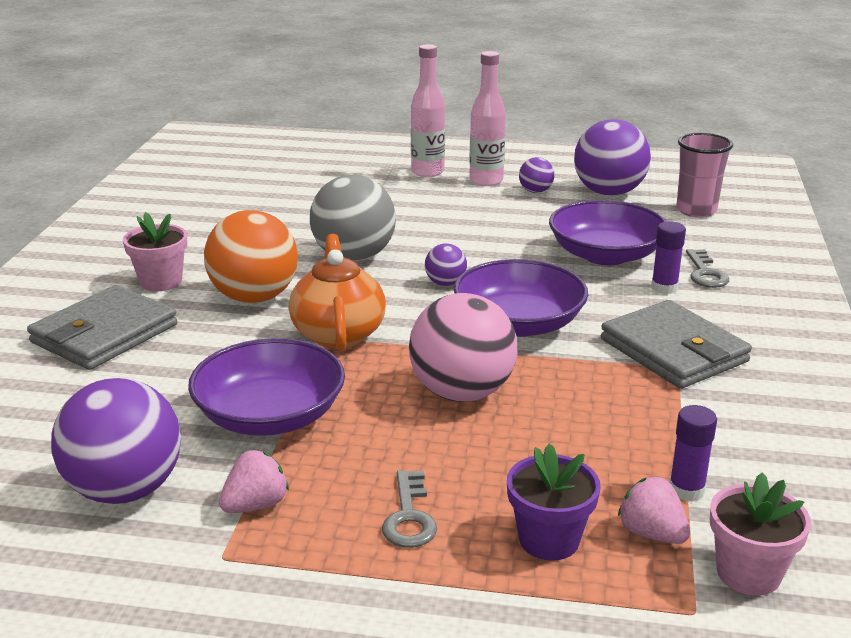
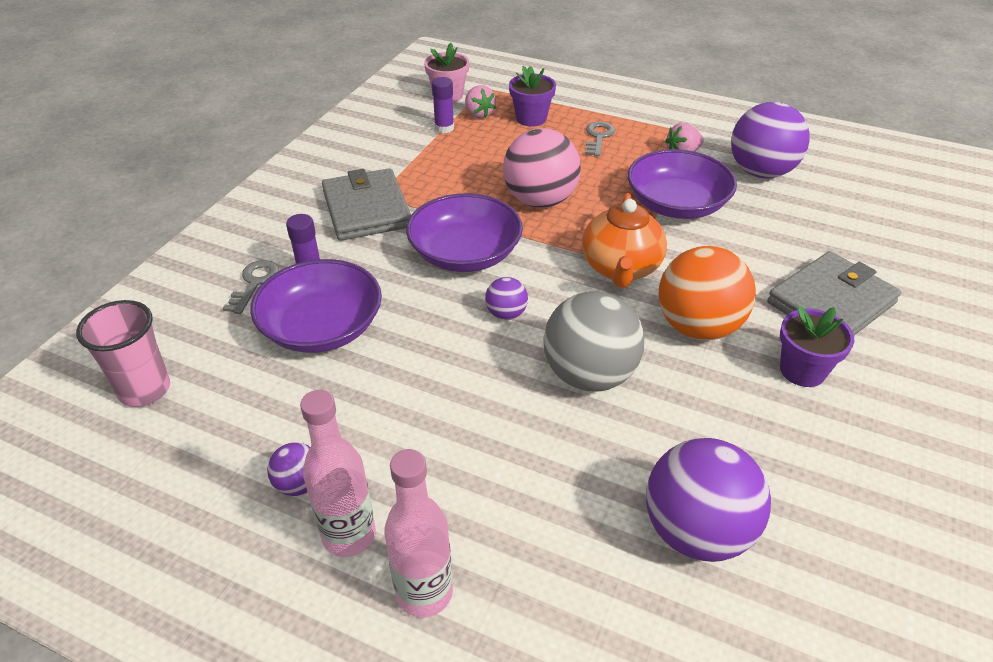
camera: 165 degrees left, 15 degrees up
(161, 282) = (802, 370): pink flower pot -> purple flower pot
(609, 193) = (206, 457): purple ball -> purple ball (696, 531)

